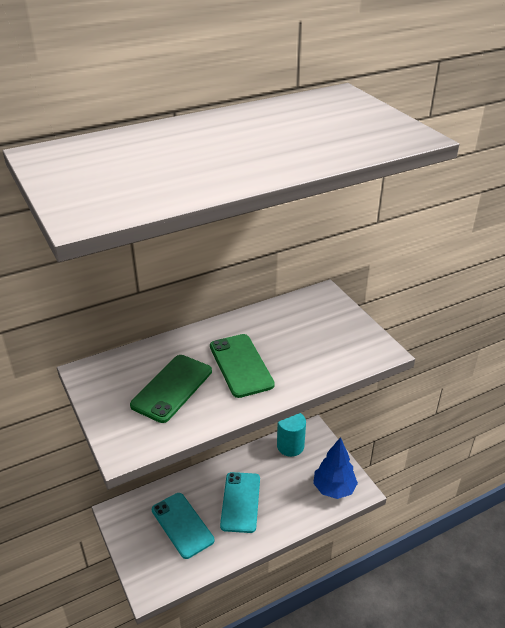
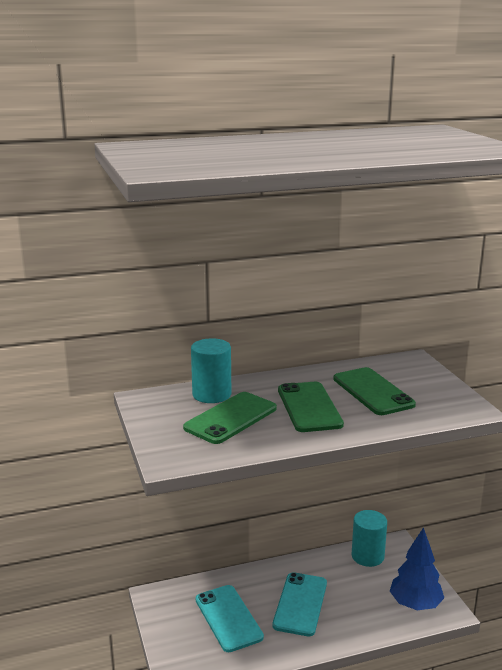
camera: 10 degrees right, 15 degrees down
(150, 359) = (211, 394): none -> turquoise cylinder
(294, 339) = (373, 392): none -> green phone

